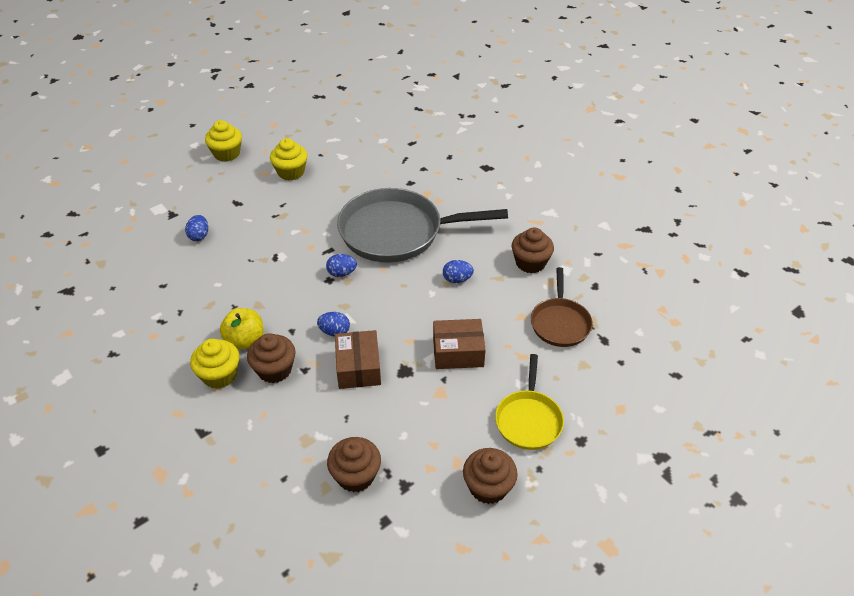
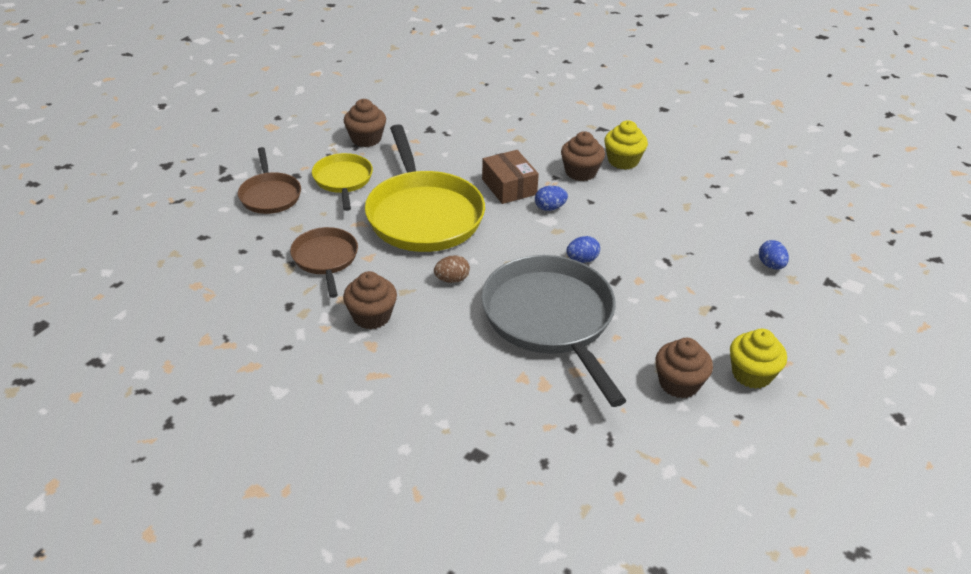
camera: 160 degrees right, 5 degrees down
(227, 154) = (867, 383): yellow cupcake -> none
(245, 340) = (625, 186): yellow apple -> none
(356, 476) = (469, 128): brown cupcake -> brown cupcake (679, 383)
(397, 232) = (551, 319): grey pan -> grey pan turned 90 degrees counterclockwise
(457, 279) = (452, 279): blue egg -> brown egg
(458, 352) = (423, 214): brown box -> yellow pan
(610, 416) = (270, 195): none -> brown pan

